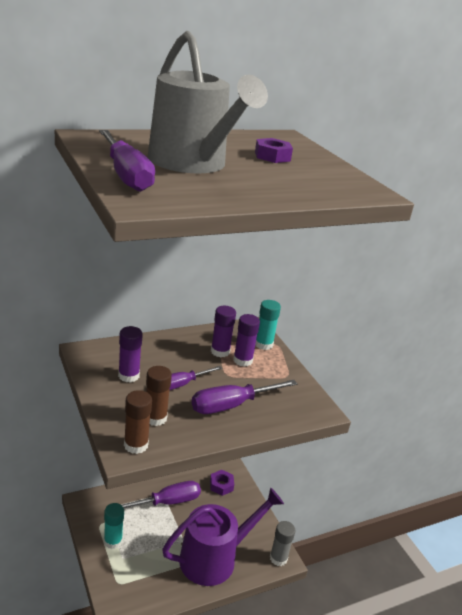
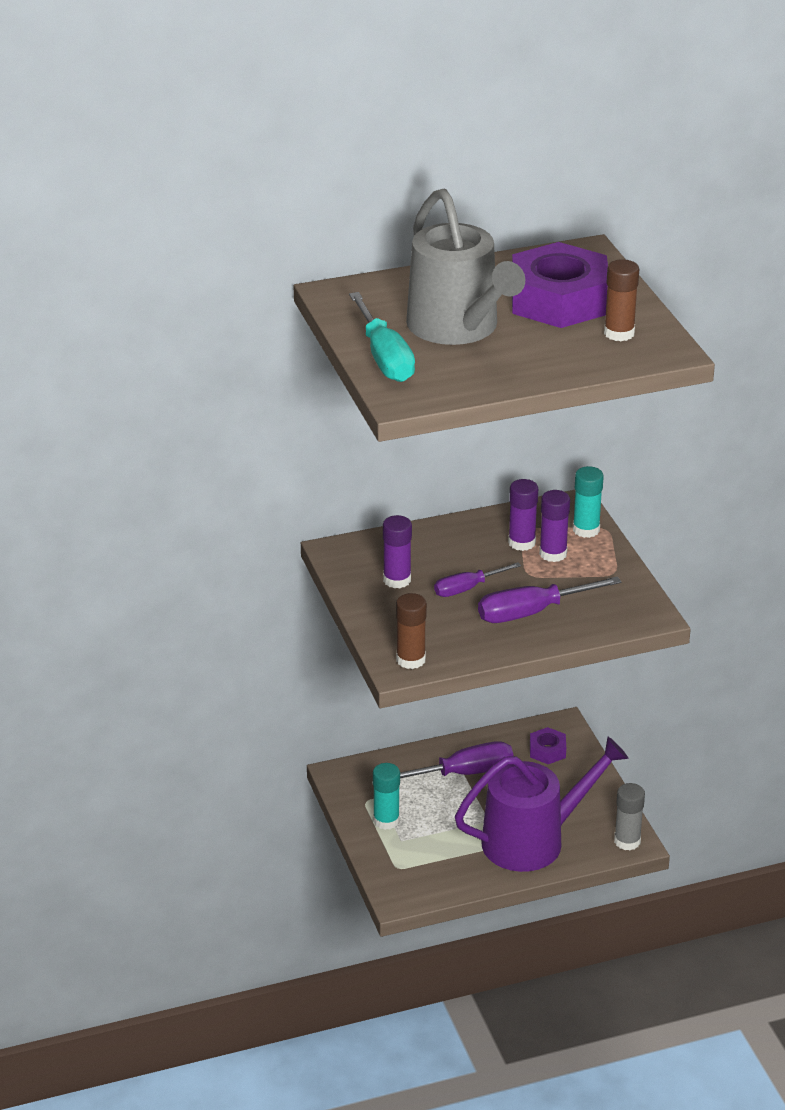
camera: 10 degrees right, 5 degrees up
(126, 176) = (385, 358): purple screwdriver -> turquoise screwdriver
(155, 418) = (433, 630): brown glue stick -> brown glue stick (619, 333)
(272, 156) = (559, 300): purple nut -> purple nut, size x2.25

